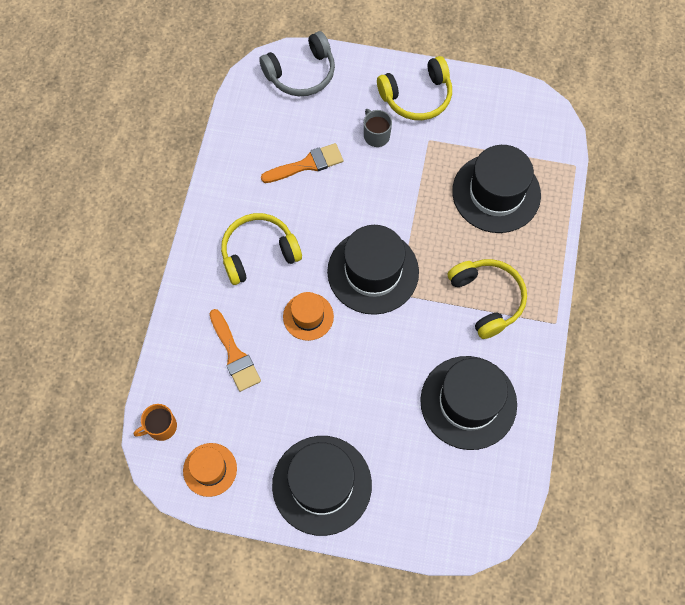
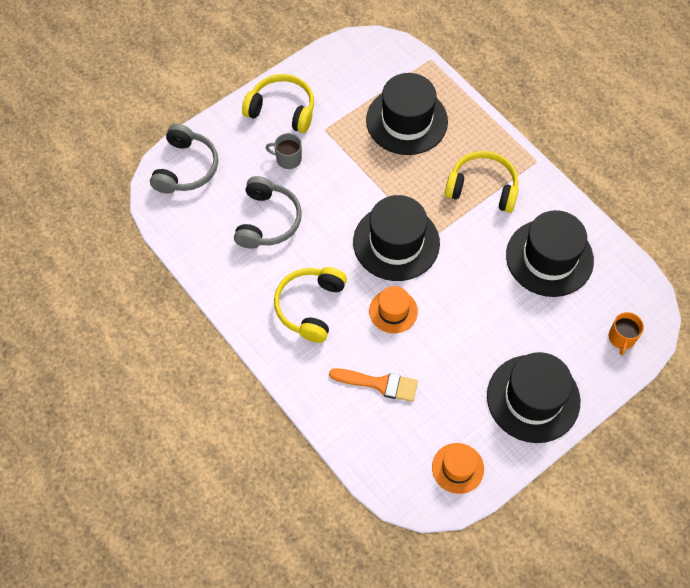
camera: 50 degrees left, 5 degrees down
(161, 427) = (393, 479): orange mug -> orange mug (621, 338)
(307, 164) = (267, 220): orange brush -> grey headphones
(417, 96) = (282, 110): yellow headphones -> yellow headphones turned 90 degrees counterclockwise

